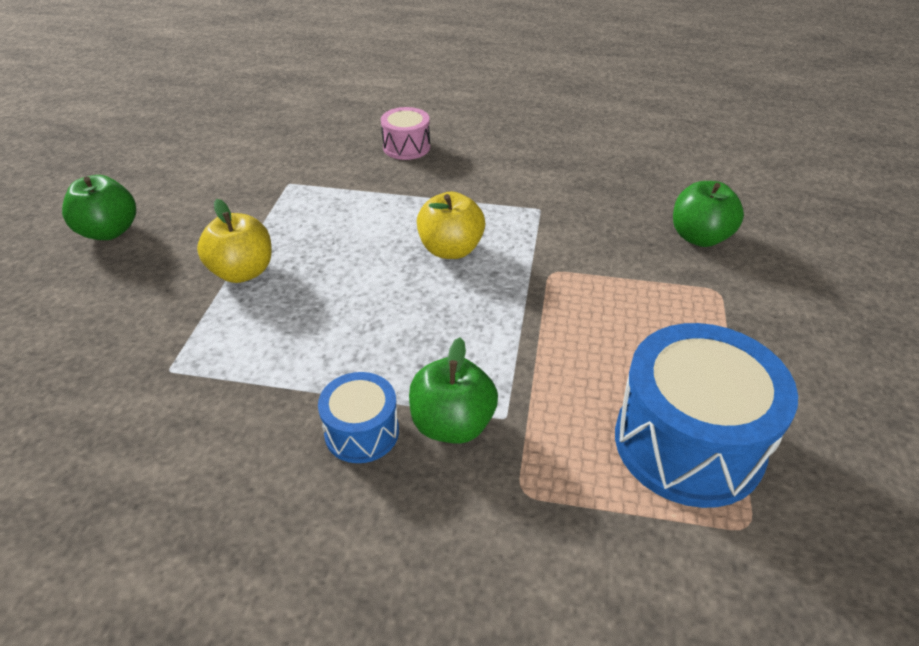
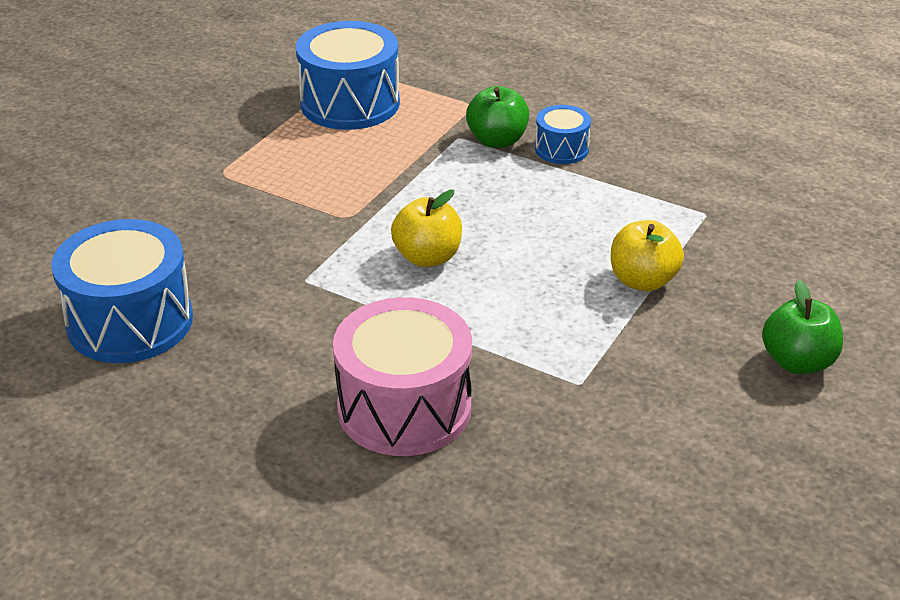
camera: 160 degrees left, 5 degrees down
(406, 147) = (404, 408): pink drum -> pink drum, size x1.95
(634, 155) = (130, 322): none -> blue drum
(699, 237) = (180, 216): green apple -> none

